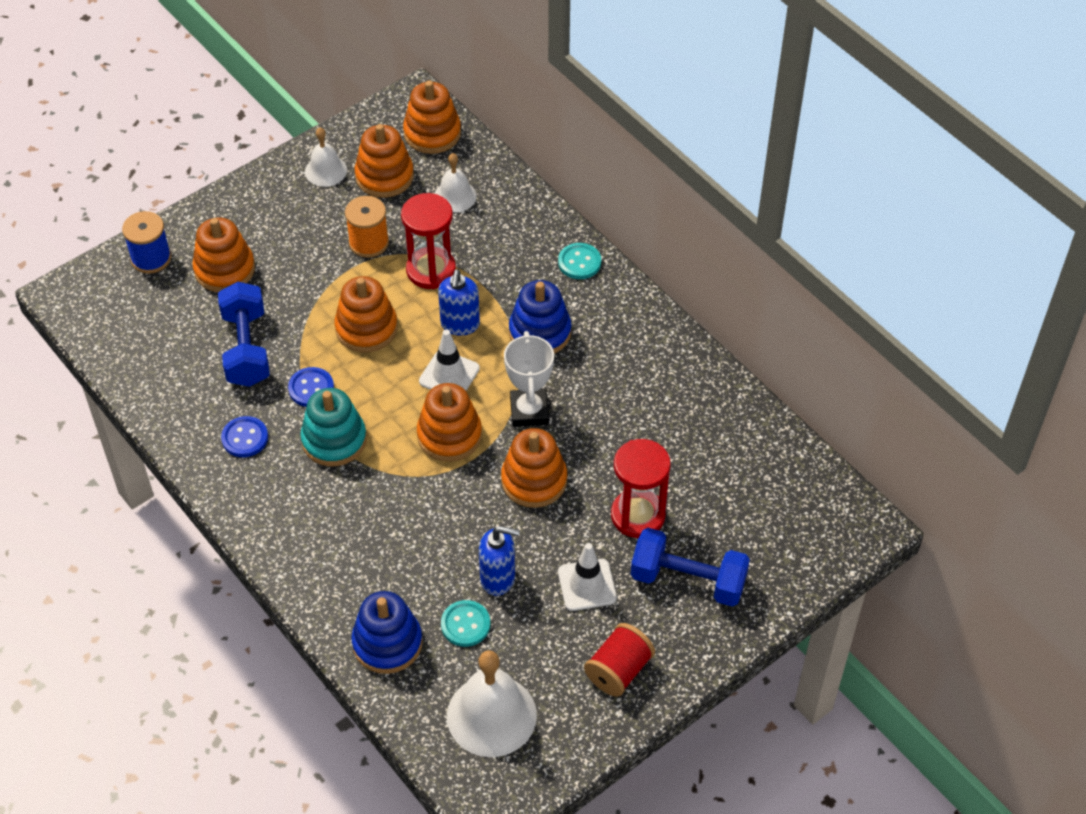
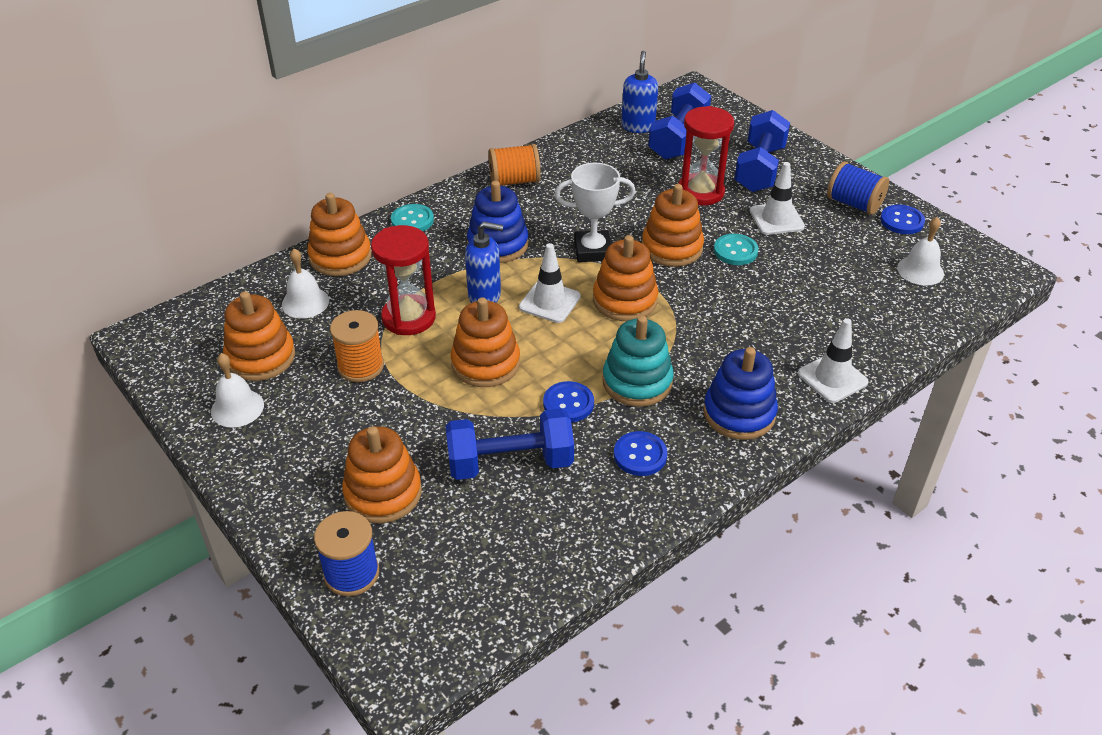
camera: 90 degrees left, 10 degrees down
(327, 599) = (832, 378): none -> white traffic cone
(387, 643) = (869, 335): blue stacking toy -> blue stacking toy (739, 413)
(432, 133) = (204, 321): orange stacking toy -> orange stacking toy (340, 257)
(465, 624) = (835, 286): turquoise button -> turquoise button (735, 251)
(491, 715) = (920, 270): white bell -> white bell, size x0.58
(498, 578) = (781, 268): blue soap dispenser -> blue soap dispenser (638, 126)
(585, 716) = (902, 221): none -> blue button
(618, 670) = (853, 204): red spool -> blue spool
(652, 343) = (514, 181): none -> orange spool
(748, 501) = (678, 139): none -> blue dumbbell

